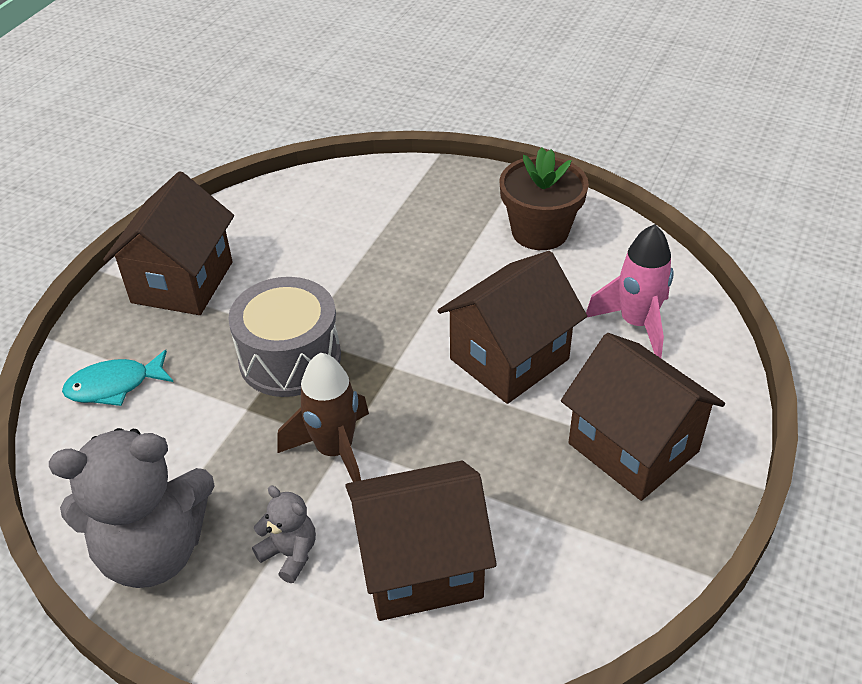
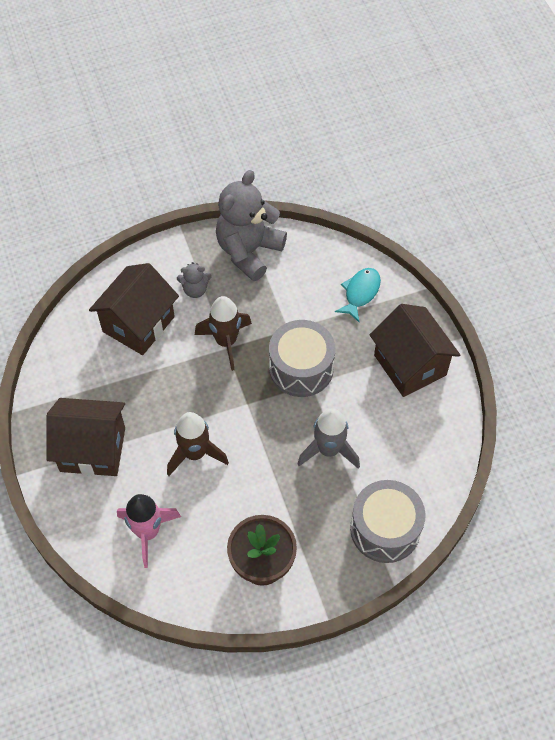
camera: 135 degrees right, 15 degrees up
(365, 270) = (328, 450): none -> grey rocket
(396, 188) = (385, 529): none -> grey drum
(509, 359) = (195, 453): brown house -> brown rocket

